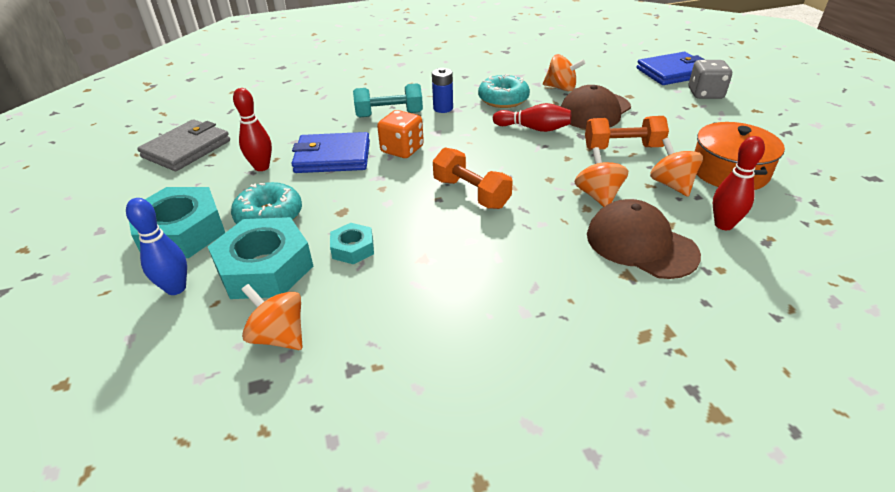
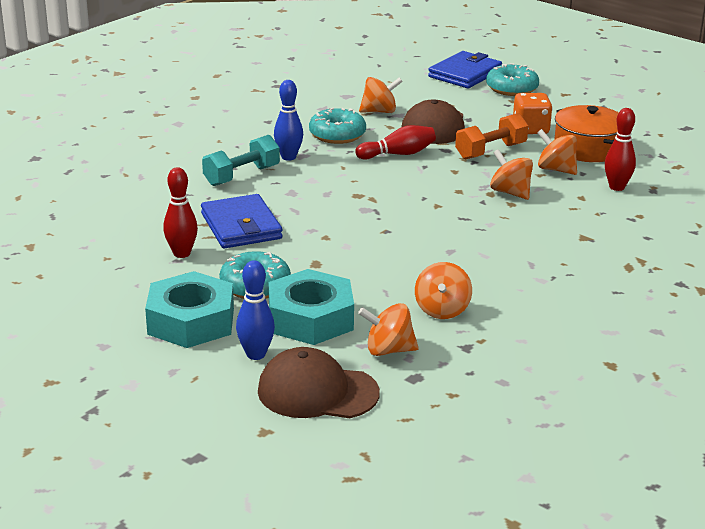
camera: 35 degrees left, 10 degrees down
(187, 149) = (69, 261): grey wallet -> none
(333, 157) = (241, 226): blue wallet -> blue wallet turned 75 degrees counterclockwise
(353, 248) = (364, 284): turquoise nut -> none
(383, 308) = (442, 310): none -> orange spinning top
(402, 150) = (300, 202): orange dice -> orange dice (530, 129)
(443, 108) = (288, 157): blue battery -> blue bowling pin
(471, 193) = (408, 219): orange dumbbell -> none
(641, 244) = (574, 216): brown cap -> brown cap (317, 392)
(705, 94) = (512, 88): grey dice -> turquoise donut

